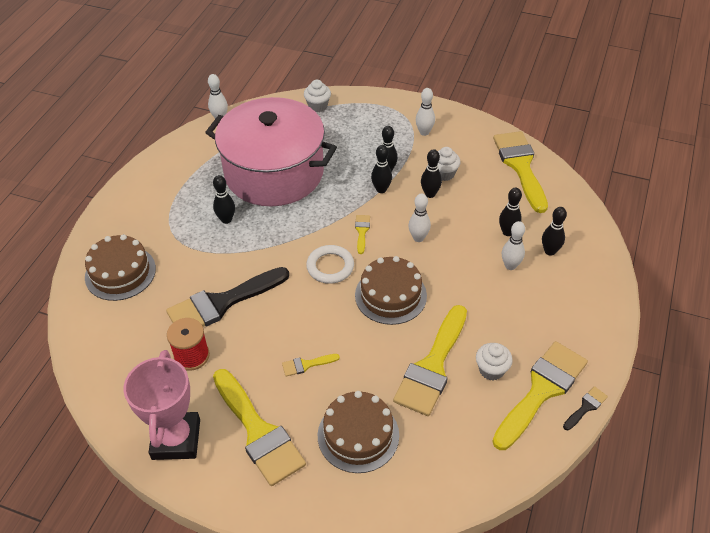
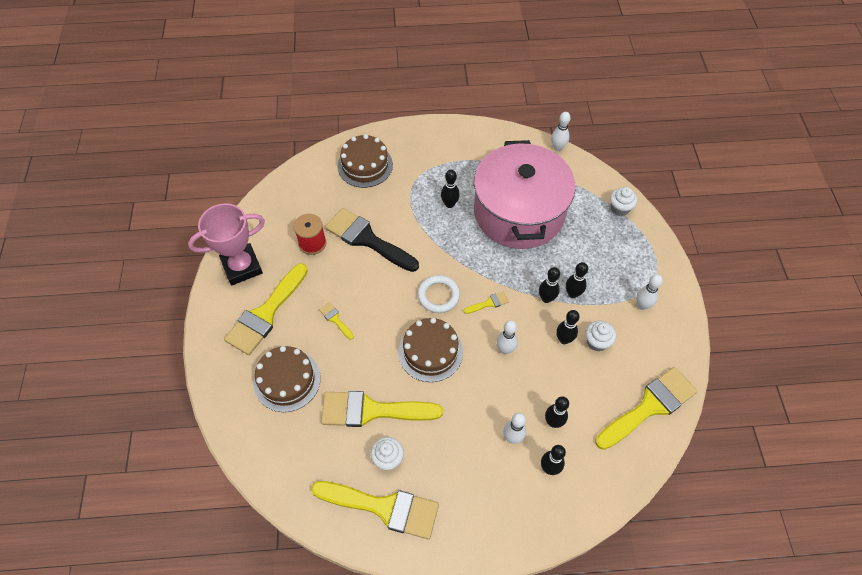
camera: 65 degrees right, 10 degrees up
(586, 407) = (381, 551): black brush -> none

